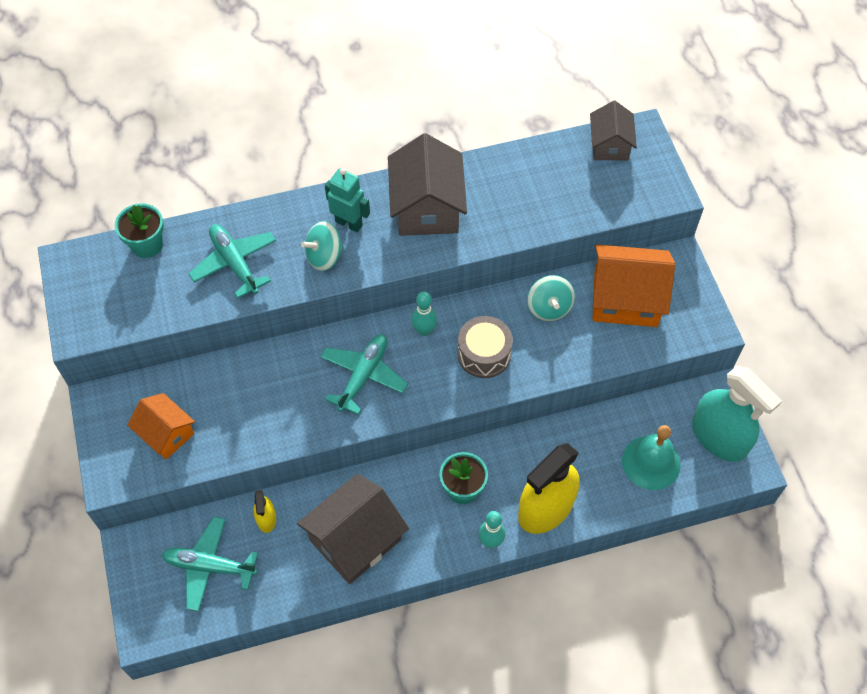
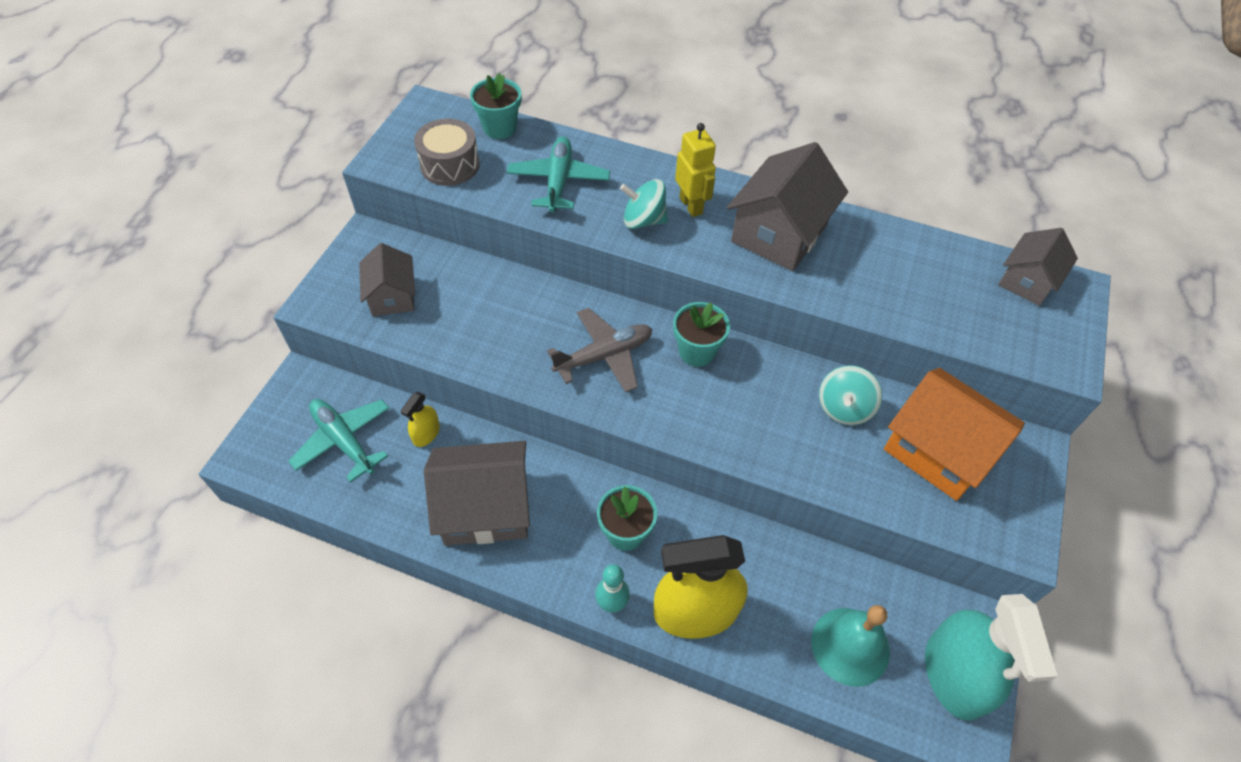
camera: 35 degrees right, 5 degrees down
(166, 434) = (392, 296): orange house -> grey house
(349, 223) = (691, 205): turquoise robot -> yellow robot
(363, 376) = (604, 356): turquoise plane -> grey plane
(424, 330) = (697, 351): turquoise bowling pin -> turquoise flower pot
(484, 354) = (739, 409): grey drum -> grey drum (450, 165)

